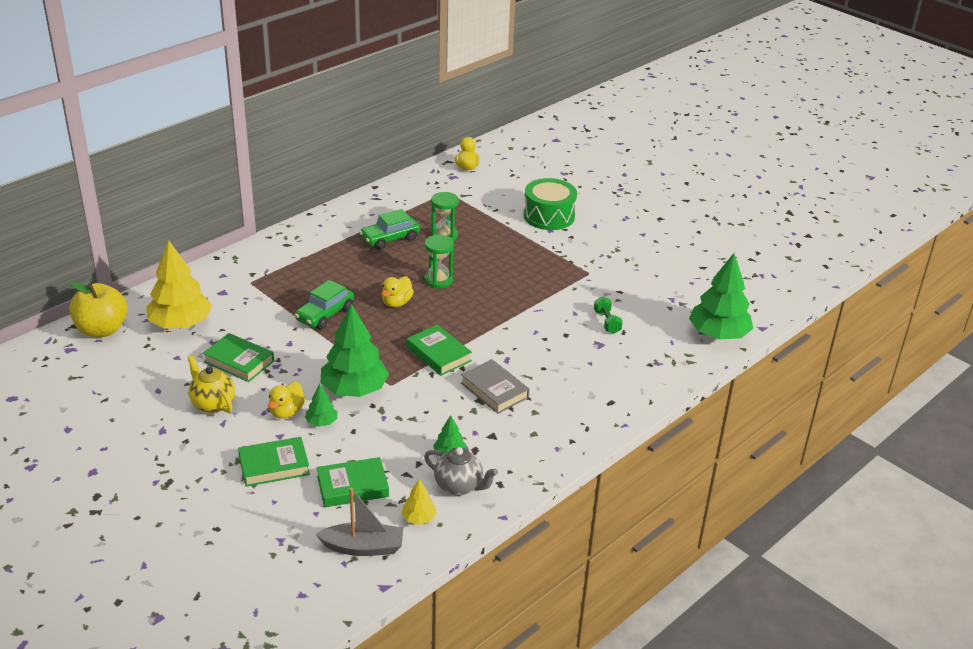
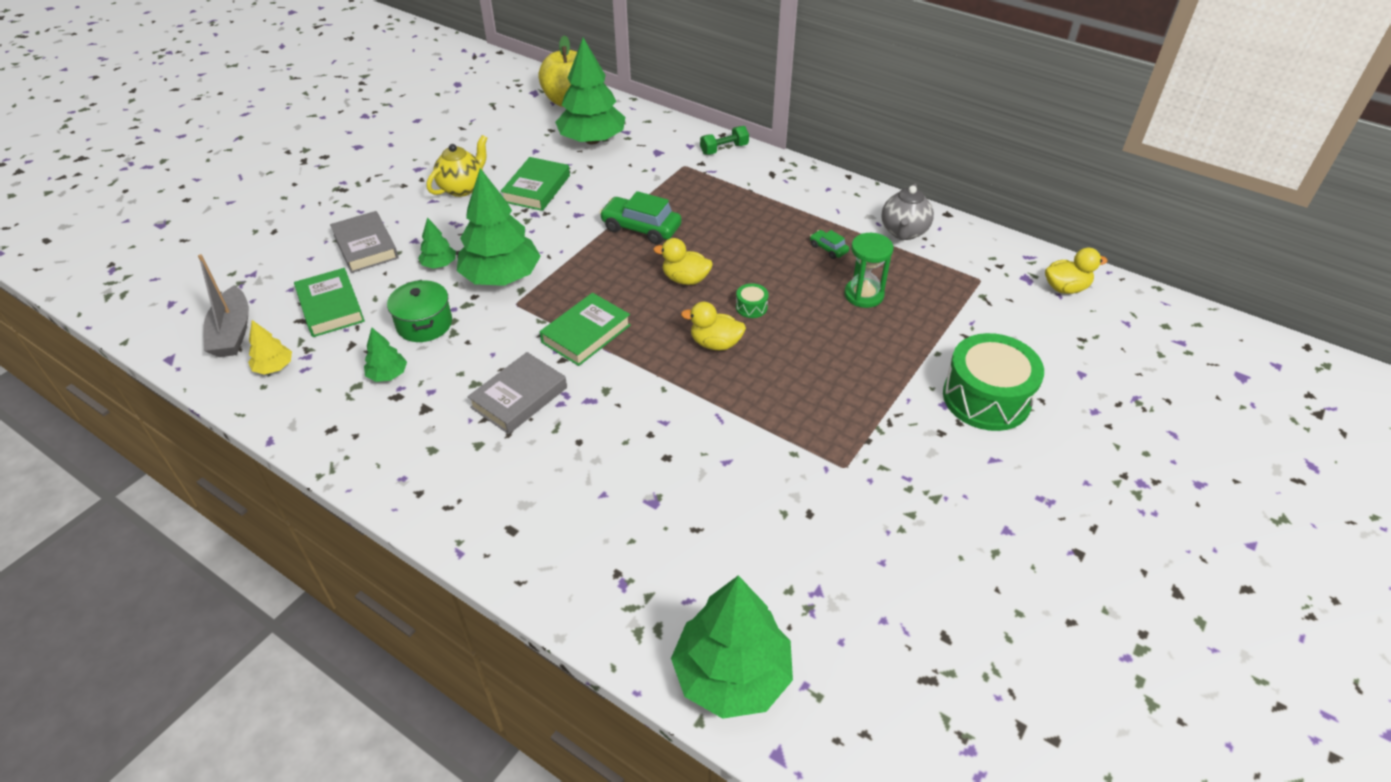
camera: 80 degrees right, 10 degrees up
(180, 324) = (592, 140): yellow tree -> green tree
(274, 465) = (366, 246): green book -> grey book
(287, 412) = (455, 237): yellow duck -> yellow duck (715, 343)
(390, 239) = (828, 249): green car -> green car, size x0.51
(396, 433) = (424, 324): none -> green pot
(438, 280) = (751, 307): green hourglass -> green drum
(459, 486) = (327, 393): grey teapot -> grey teapot (903, 232)
(607, 322) = (715, 504): green dumbbell -> green dumbbell (724, 149)

